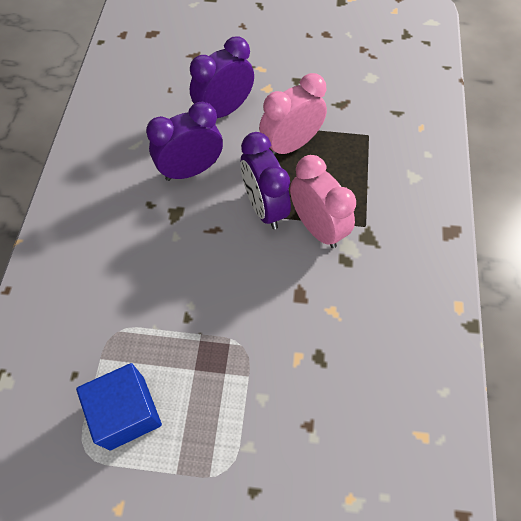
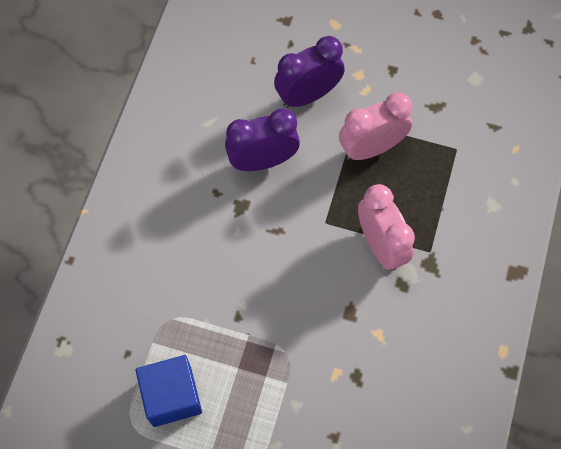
camera: 10 degrees right, 5 degrees up
(264, 207) = (331, 215): purple clock -> none

